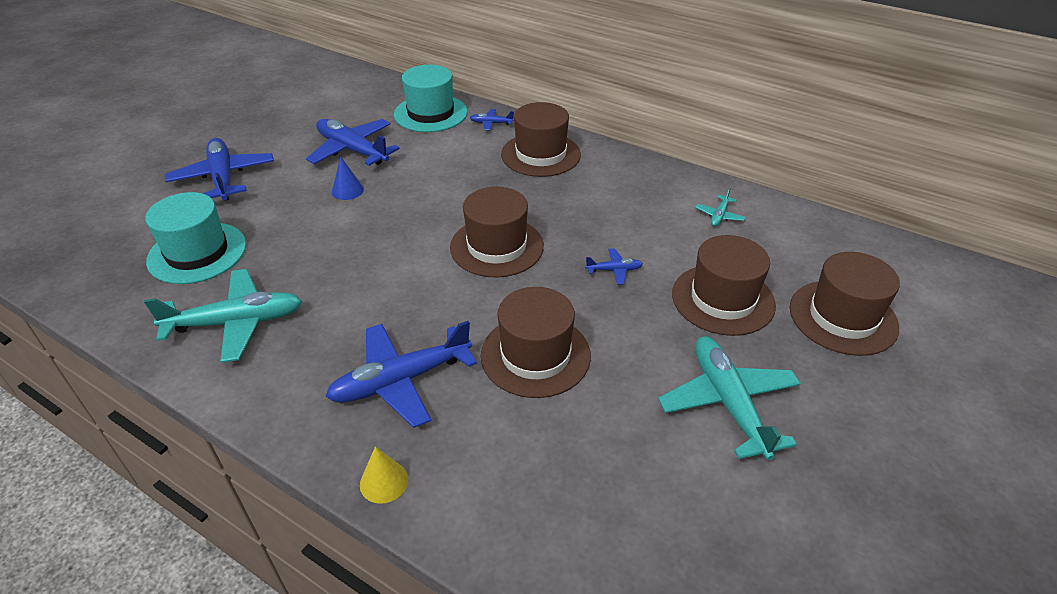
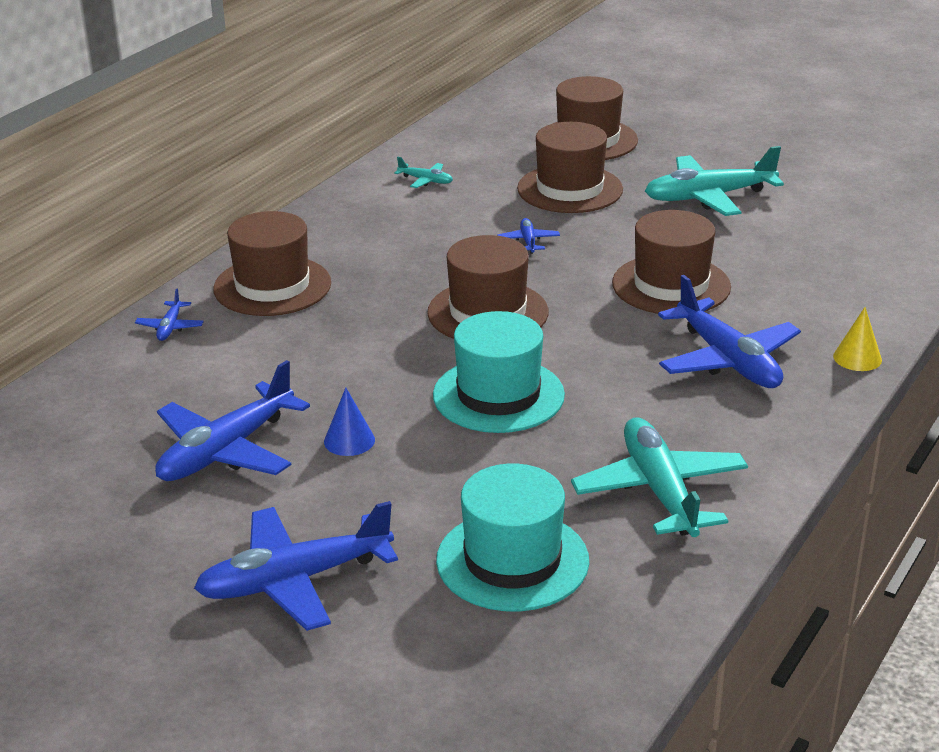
camera: 90 degrees left, 10 degrees down
(430, 113) = (118, 384): turquoise hat -> turquoise hat (498, 395)

